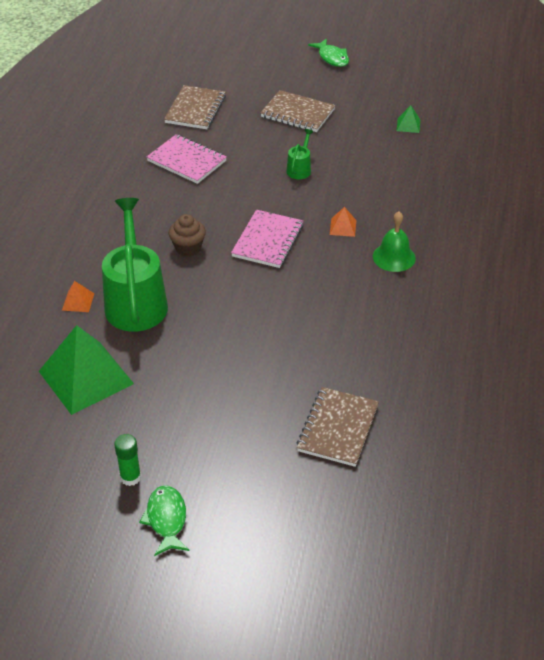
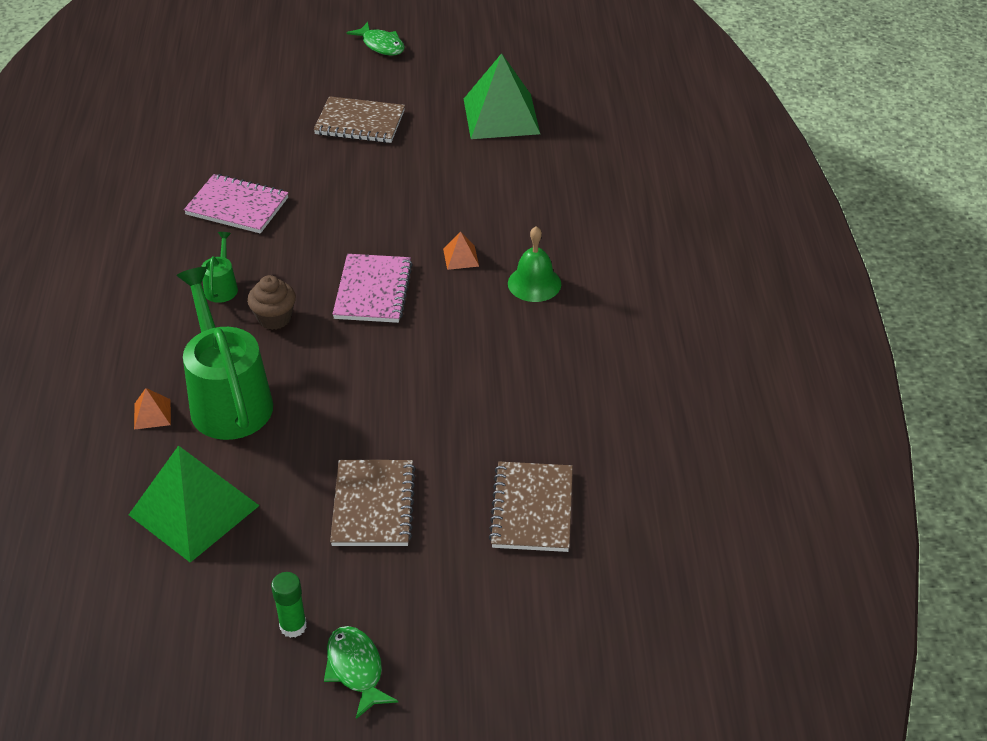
camera: 15 degrees left, 0 degrees up
(195, 109) = (227, 138): brown notebook -> brown notebook (373, 505)
(300, 169) = (384, 193): green watering can -> green watering can (222, 287)
(408, 125) = (501, 116): green pyramid -> green pyramid, size x2.41

